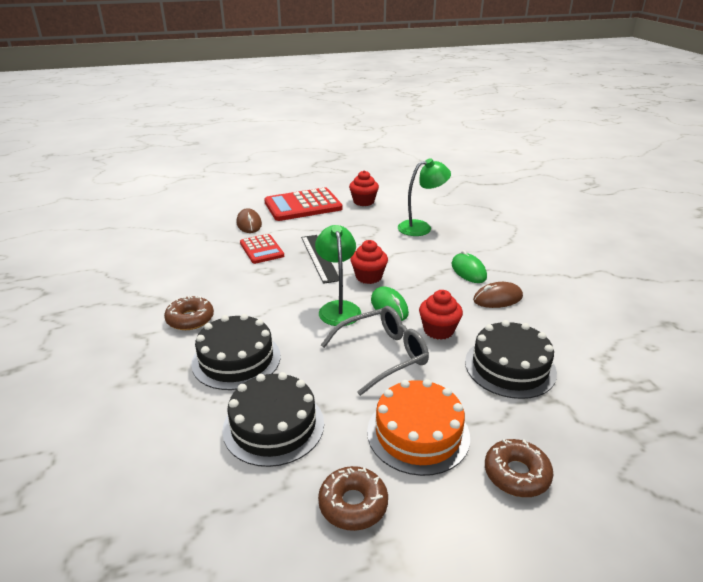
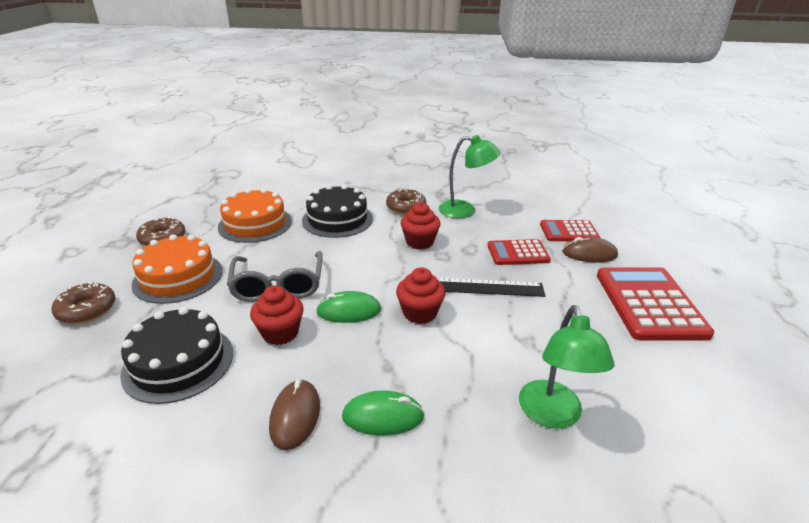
camera: 110 degrees right, 0 degrees up
(215, 232) = (569, 232): none -> red calculator
(273, 426) = (255, 224): black cake -> orange cake
(338, 308) = (370, 278): green lamp -> green lamp (465, 210)
(363, 202) = (671, 373): red cupcake -> red cupcake (419, 242)

